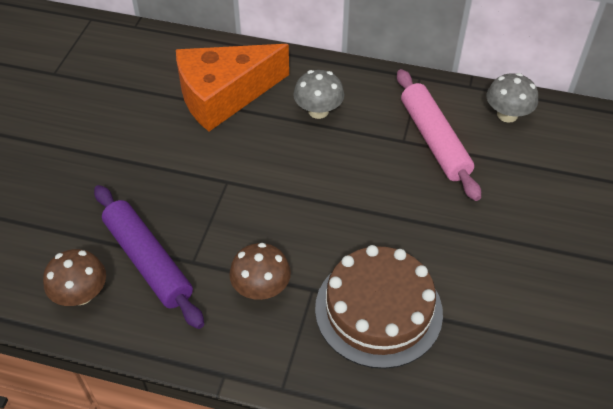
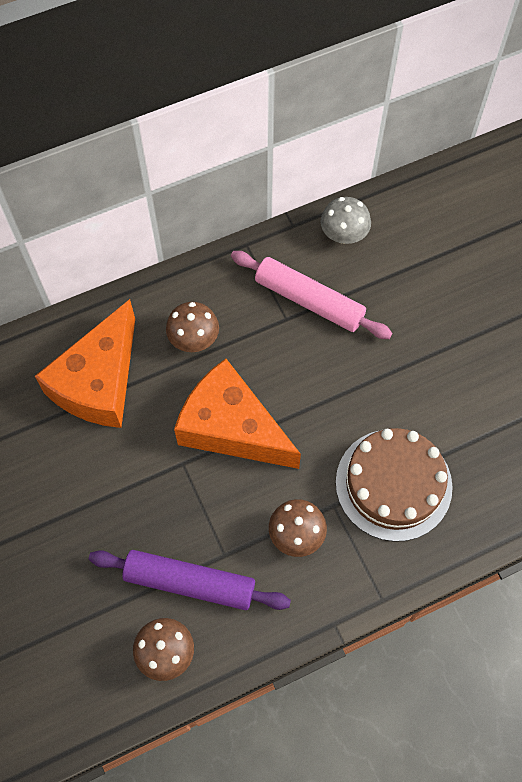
camera: 40 degrees left, 15 degrees up
(287, 182) = (231, 427): none -> orange cheese
(318, 111) = (194, 339): grey mushroom -> brown mushroom

